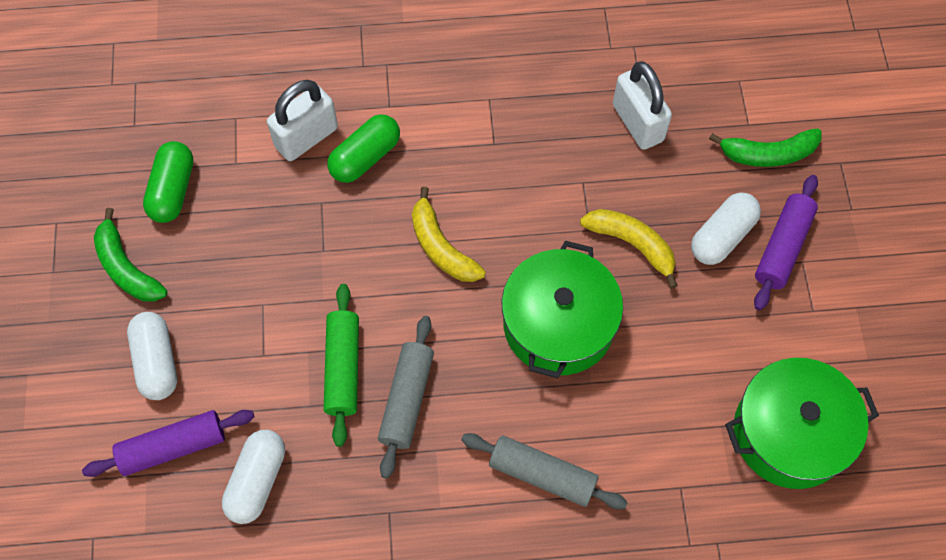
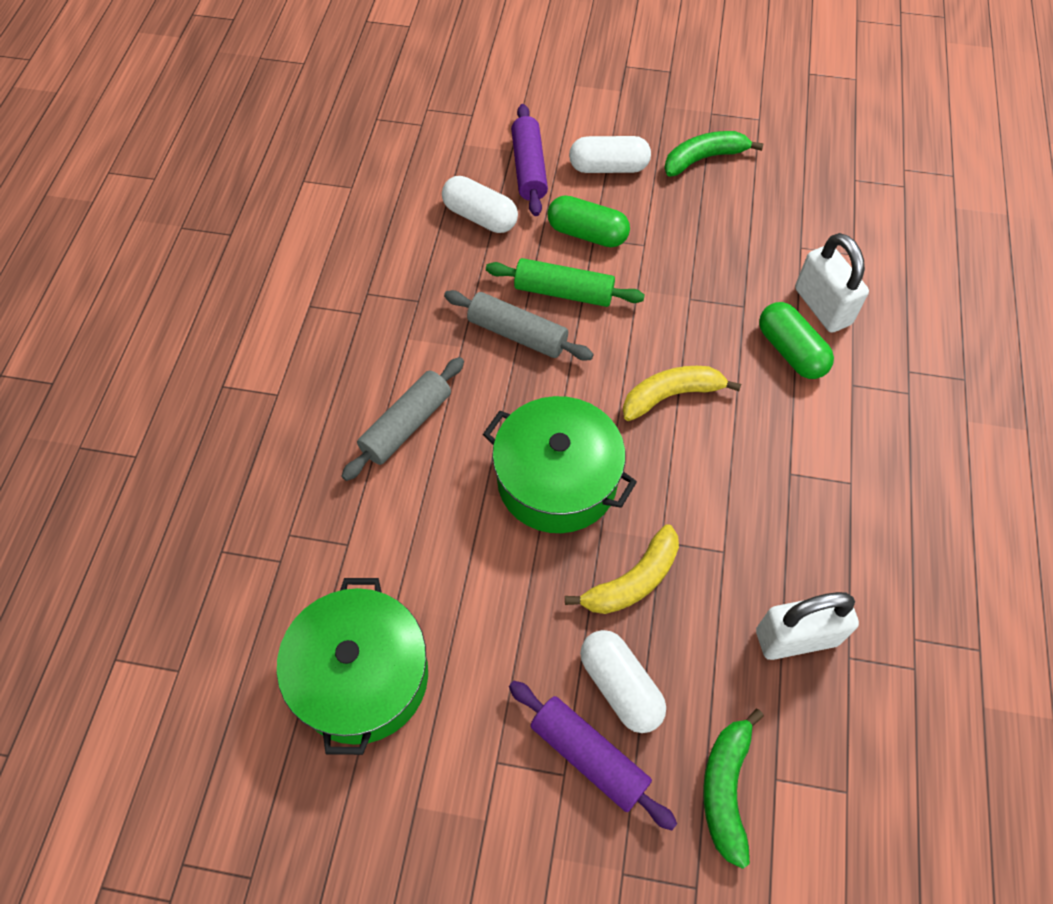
camera: 105 degrees right, 5 degrees down
(172, 190) = (778, 198): green capsule -> green capsule (587, 234)

